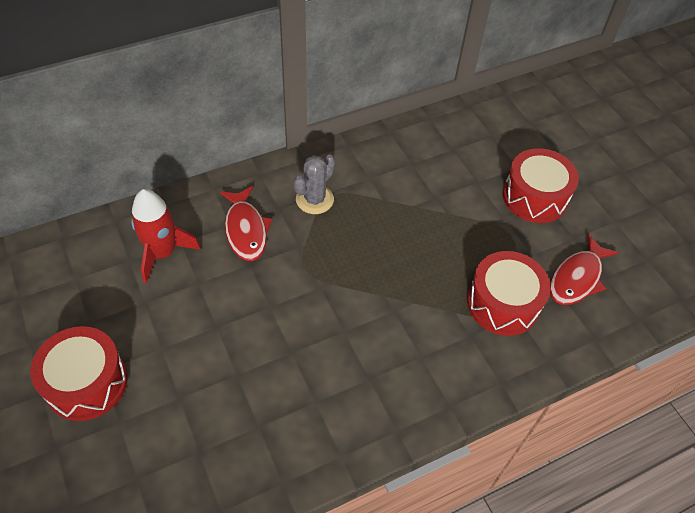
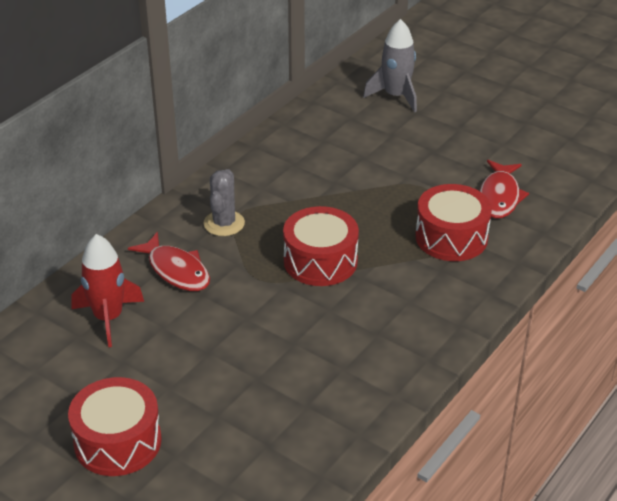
camera: 25 degrees left, 15 degrees down
(534, 197) = (422, 151): red drum -> red drum (320, 261)
(546, 129) = (396, 96): none -> grey rocket

